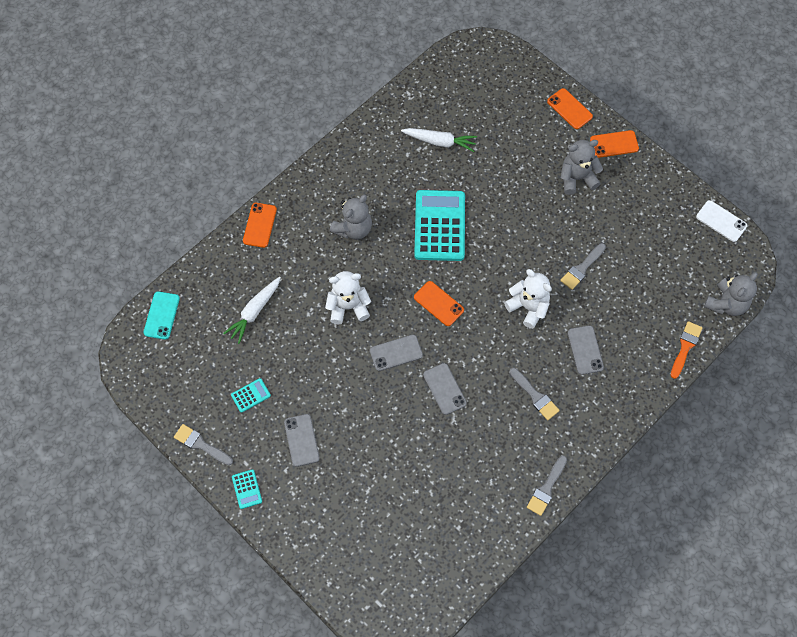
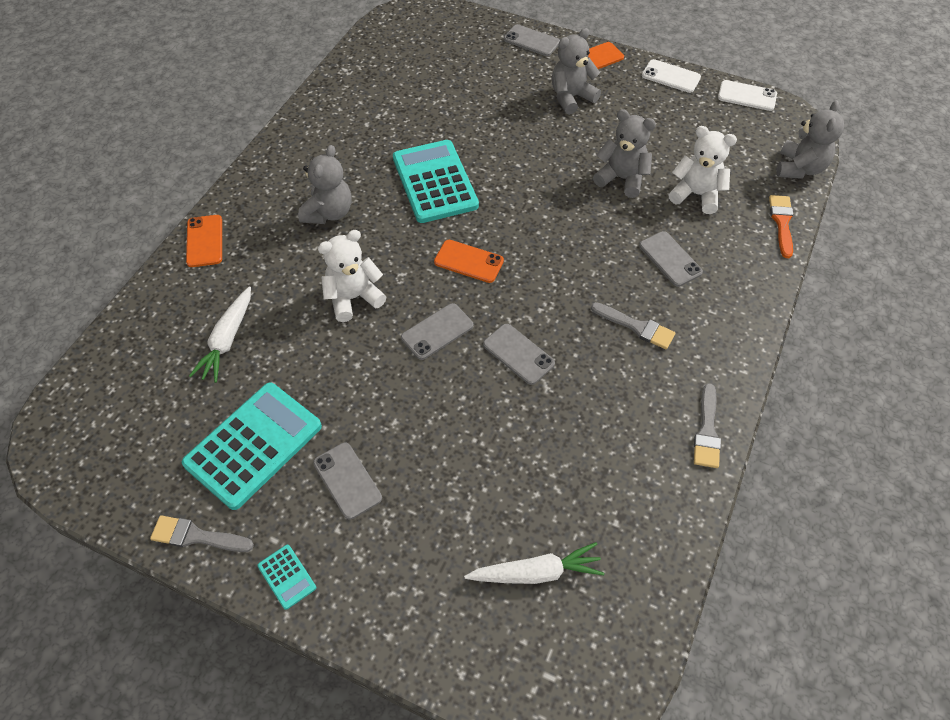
camera: 20 degrees left, 10 degrees down
(161, 315) = (93, 383): turquoise phone -> none
(251, 395) = (253, 445): turquoise calculator -> turquoise calculator, size x2.35
(440, 142) = (400, 103): white carrot -> white carrot (536, 572)
(528, 307) = (580, 234): white teddy bear -> white teddy bear (696, 195)
(569, 109) = (531, 41): orange phone -> grey phone
(582, 268) = (621, 178): grey brush -> grey teddy bear
(668, 182) = (671, 76): none -> white phone

